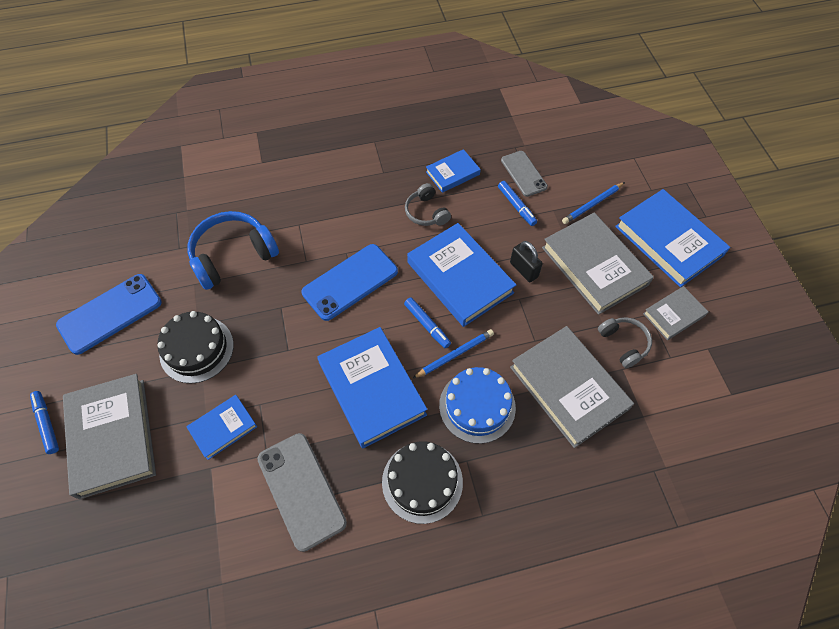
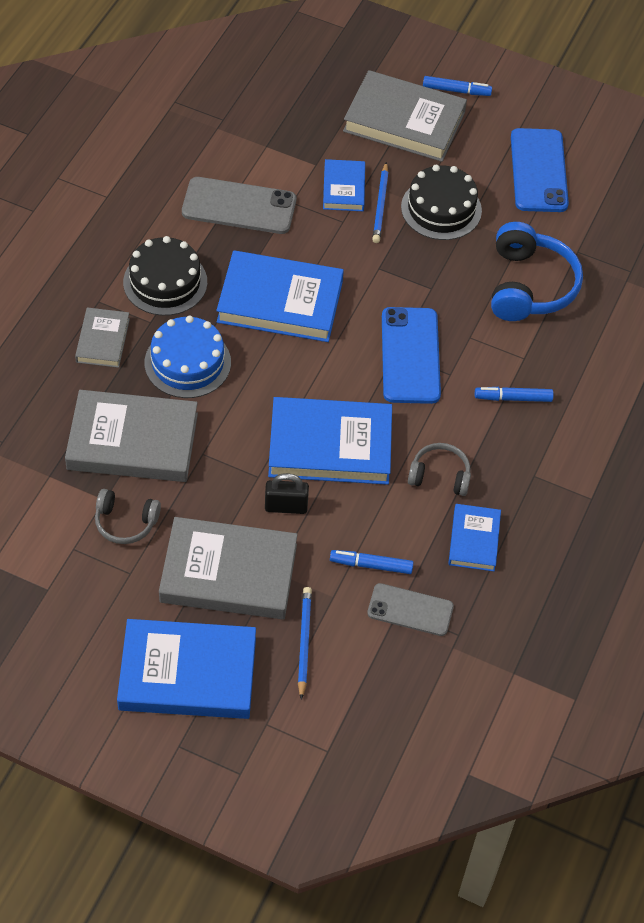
camera: 125 degrees right, 5 degrees down
(427, 325) = (303, 383): blue marker -> blue marker (513, 398)
(454, 355) = (252, 382): blue pencil -> blue pencil (380, 205)
(673, 315) = (108, 594): grey book -> grey book (103, 340)

